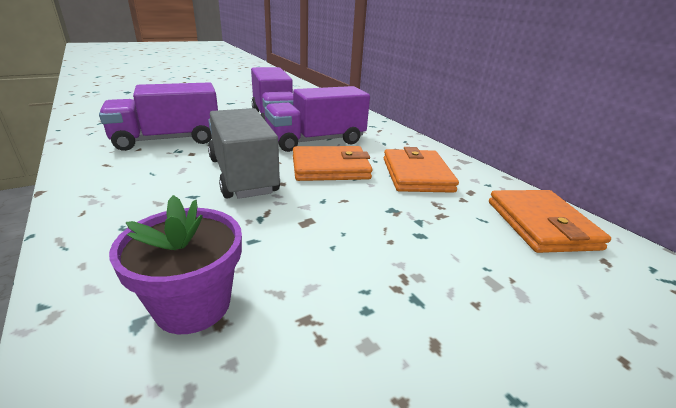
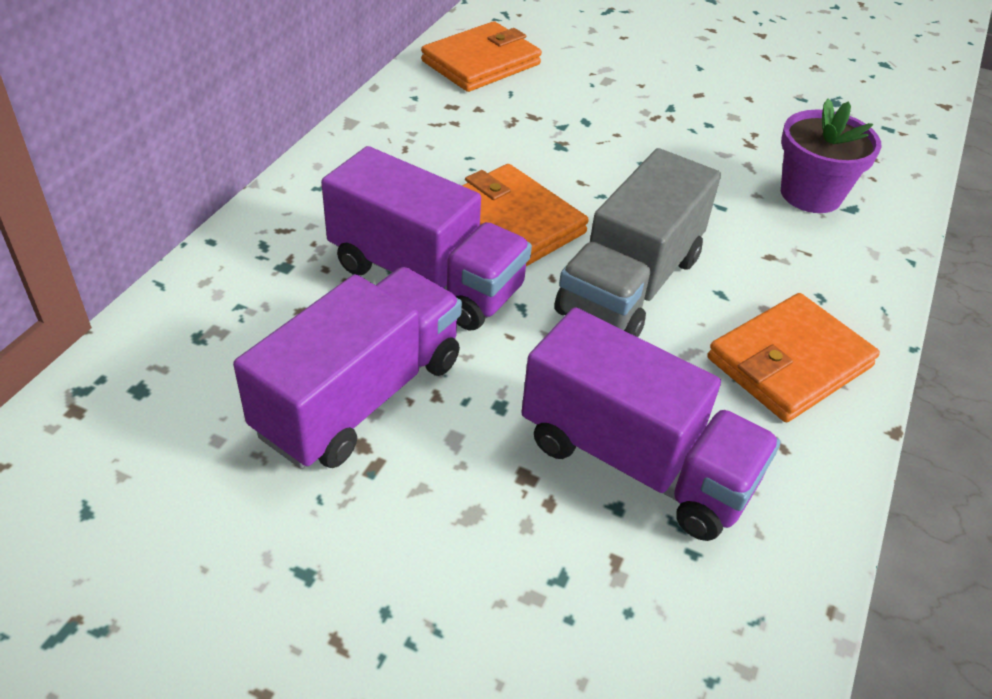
camera: 125 degrees left, 15 degrees up
(417, 175) = (448, 149): orange wallet -> orange wallet (789, 362)

